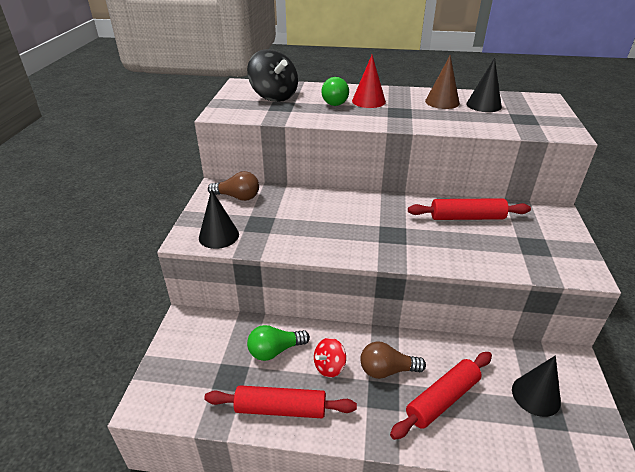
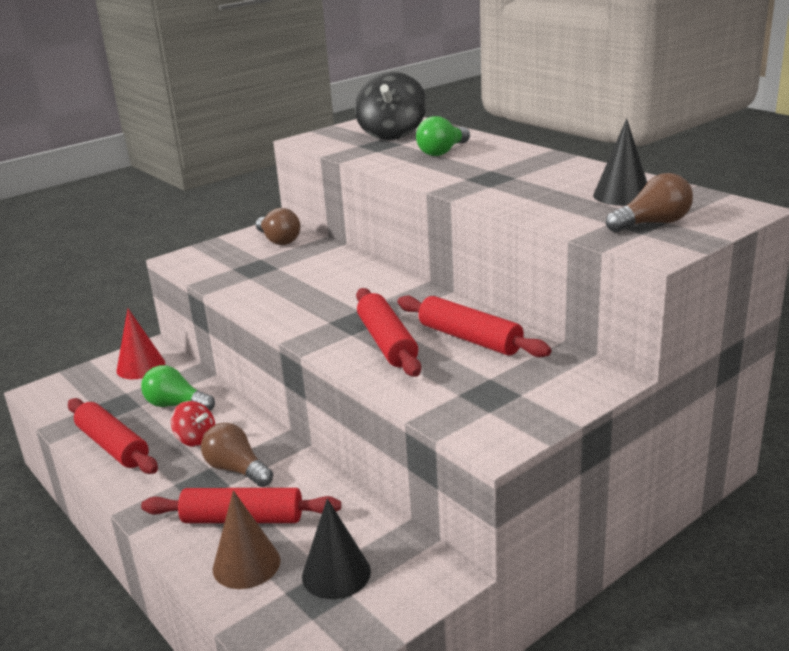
camera: 45 degrees right, 10 degrees down
(219, 236) = (206, 265): black cone -> none
(329, 367) = (196, 440): red spinning top -> red spinning top turned 150 degrees counterclockwise
(368, 101) = (482, 159): red cone -> red cone (140, 366)
(434, 239) = (387, 342): none -> red rolling pin
(442, 102) = (573, 180): brown cone -> brown cone (246, 564)
(531, 117) = (652, 223): none -> brown light bulb

